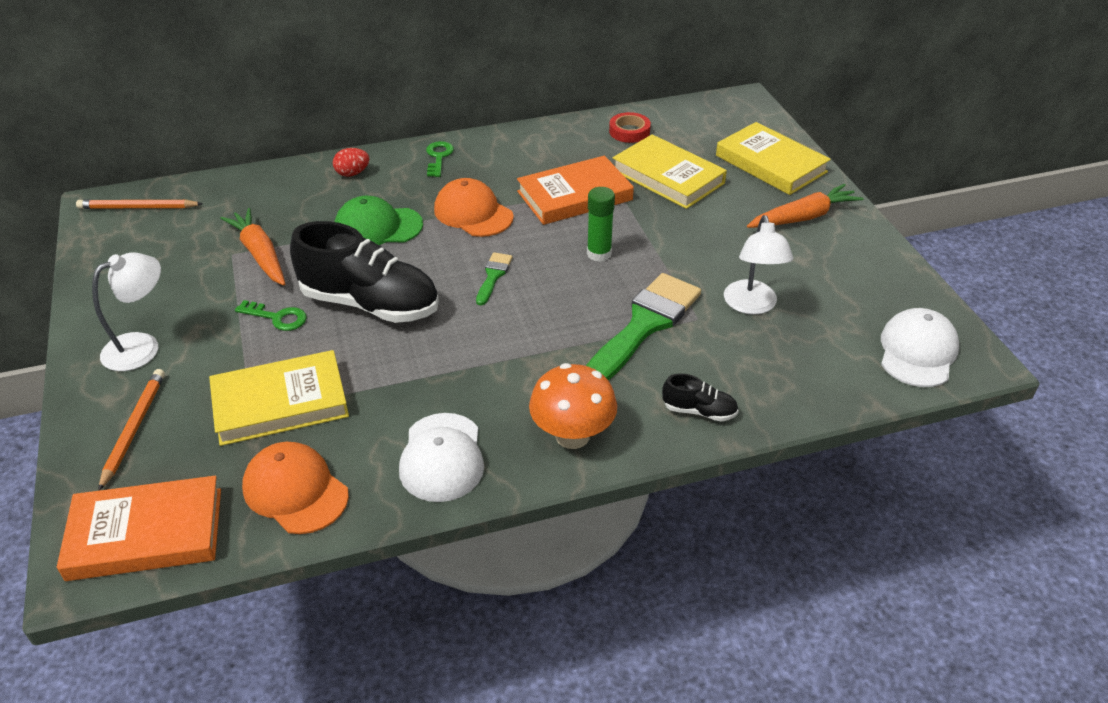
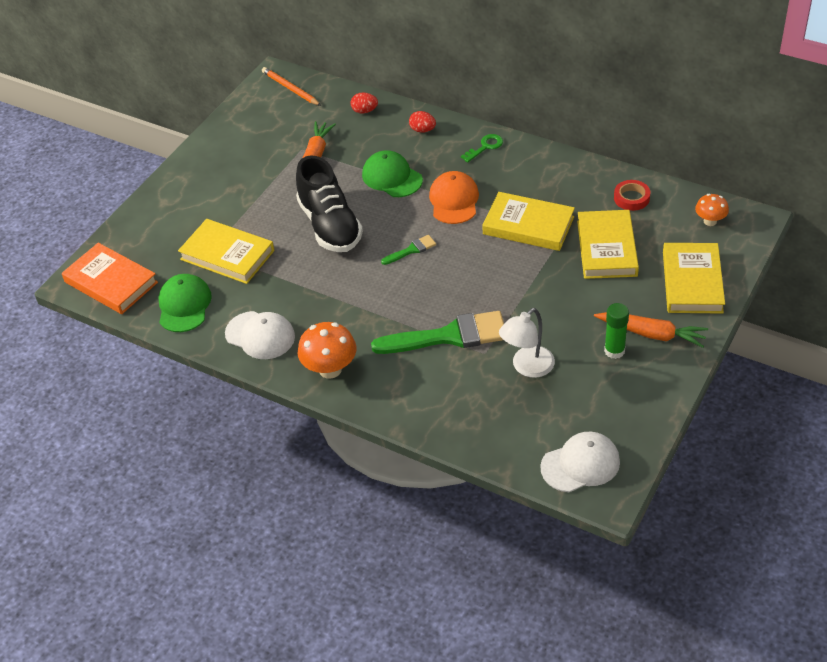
camera: 50 degrees right, 5 degrees up
(134, 429) = (157, 226): orange pencil -> none
(142, 346) = (205, 181): white lamp -> none
(262, 187) = (364, 111): none -> red egg
(277, 317) = (279, 204): green key -> none
(295, 491) = (184, 305): orange cap -> green cap
(442, 457) = (260, 335): white cap -> white cap turned 105 degrees counterclockwise
(574, 196) = (528, 225): orange book -> yellow book
(599, 254) = (487, 274): green glue stick -> green glue stick (614, 351)
(699, 411) = (408, 404): black shoe -> none
(714, 117) = (710, 221): none -> orange mushroom

